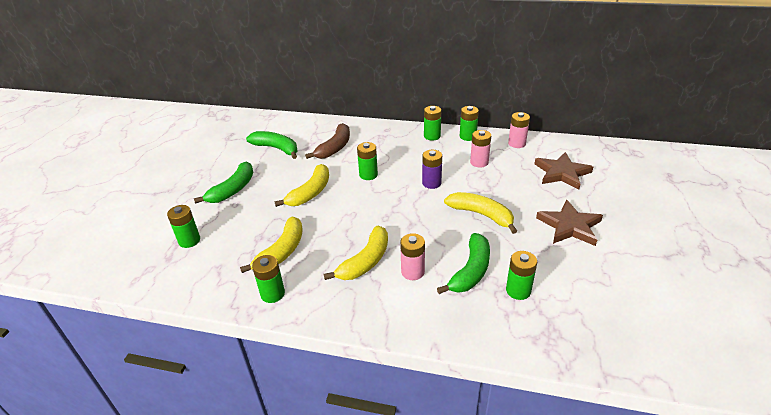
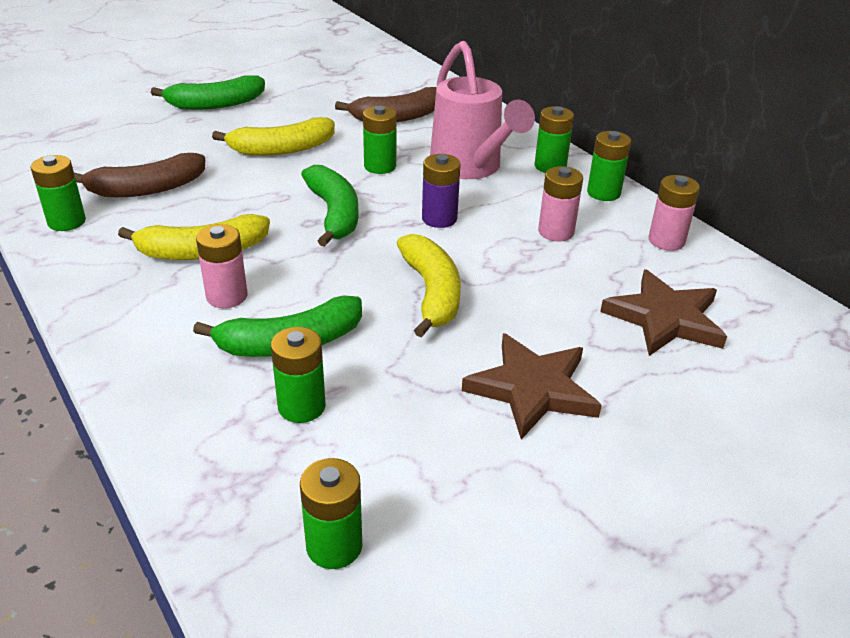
camera: 40 degrees right, 0 degrees up
(189, 241) = (94, 129): green battery -> green battery (334, 546)
(276, 148) = (332, 86): green banana -> green banana (334, 214)
(281, 252) = (146, 189): yellow banana -> brown banana
(404, 154) = (470, 167): none -> pink watering can

